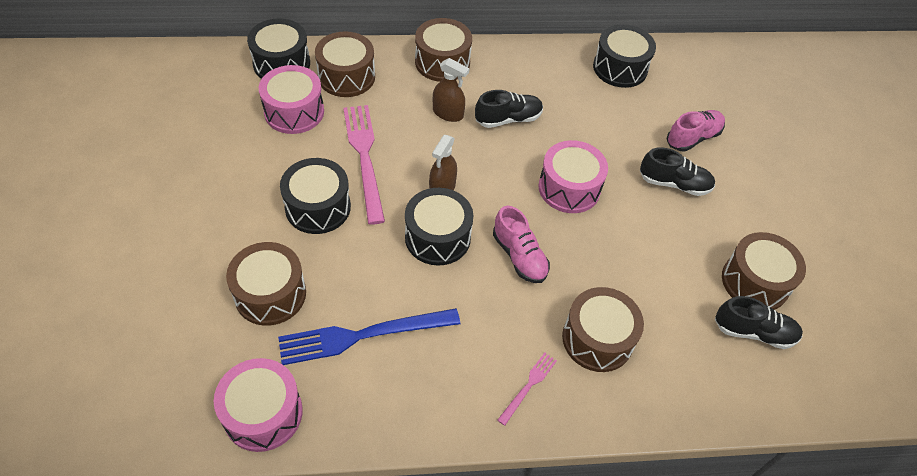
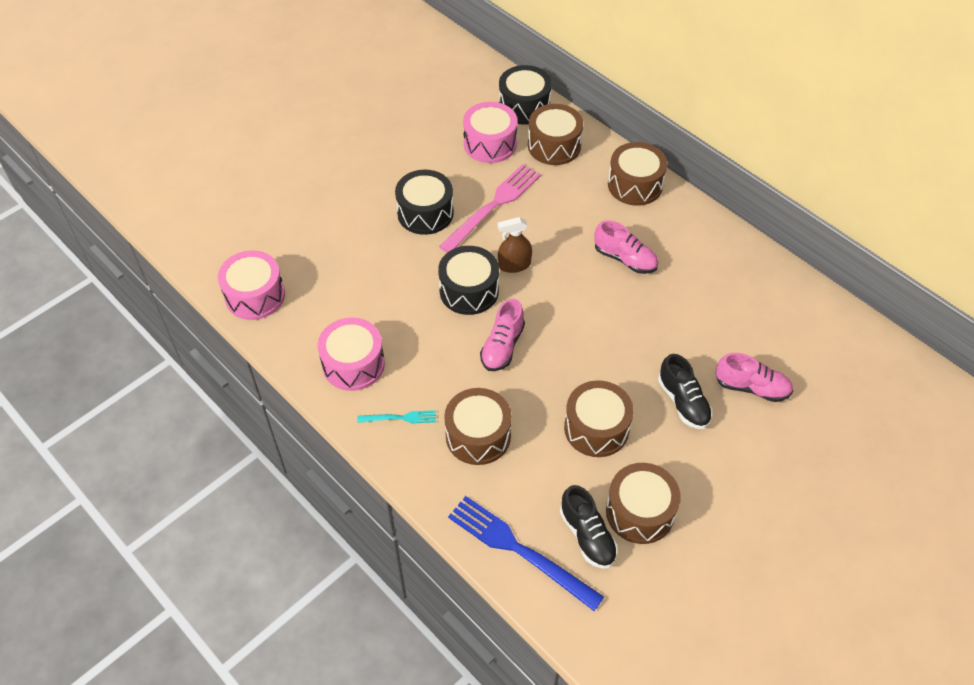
camera: 55 degrees right, 0 degrees up
(270, 294) = (336, 239): brown drum -> brown drum (596, 428)
(363, 335) = (352, 304): blue fork -> blue fork (519, 550)
(448, 113) = (588, 222): brown spray bottle -> none
(508, 119) = (625, 259): black shoe -> pink shoe
(528, 386) = (400, 418): pink fork -> turquoise fork
(569, 188) = (599, 337): pink drum -> pink drum (353, 364)
(620, 68) = (772, 293): black drum -> none

